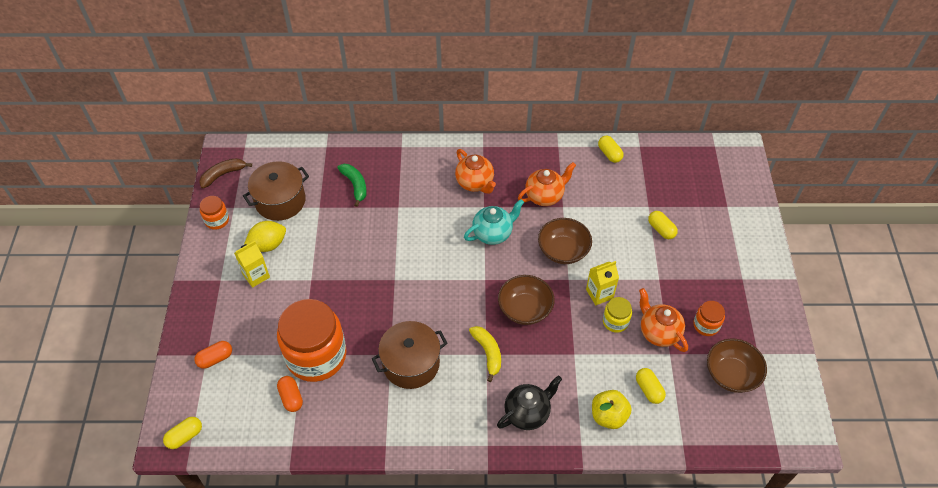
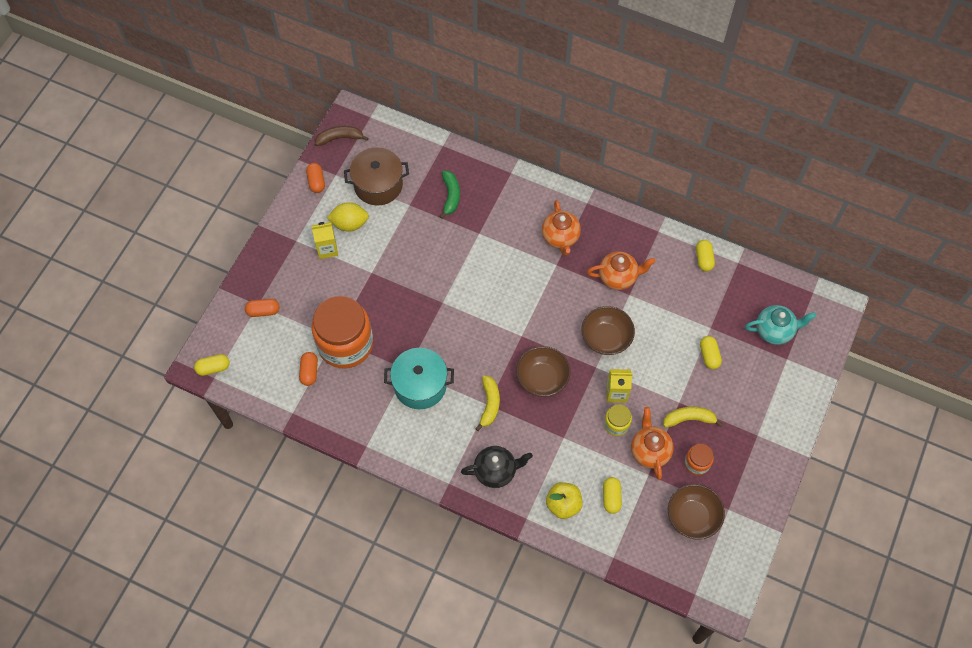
camera: 25 degrees right, 10 degrees up
(217, 220) = (316, 182): orange jar -> orange capsule
(411, 363) = (420, 385): brown pot -> turquoise pot
(493, 233) = (551, 295): turquoise teapot -> turquoise teapot (774, 331)
(676, 289) = (689, 419): none -> yellow banana

